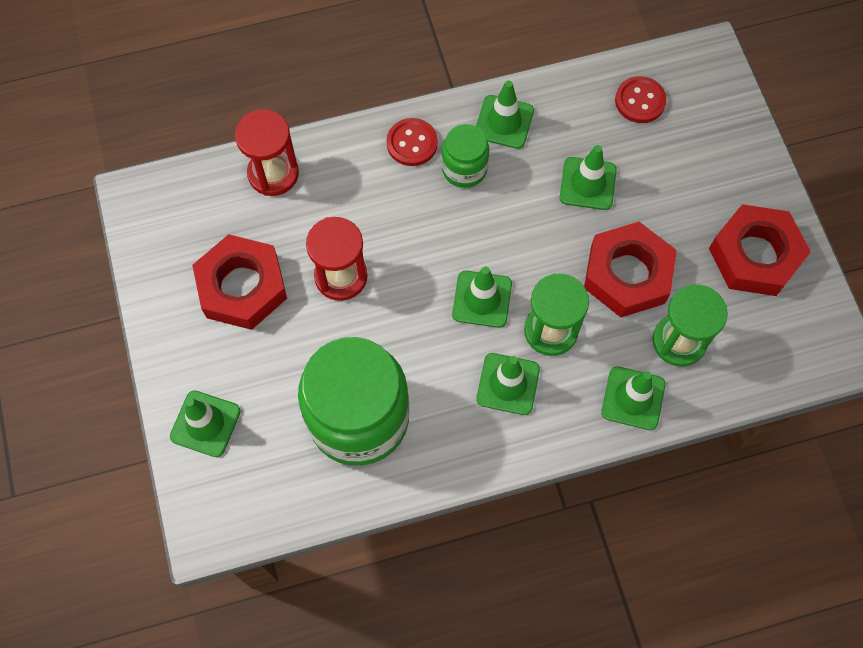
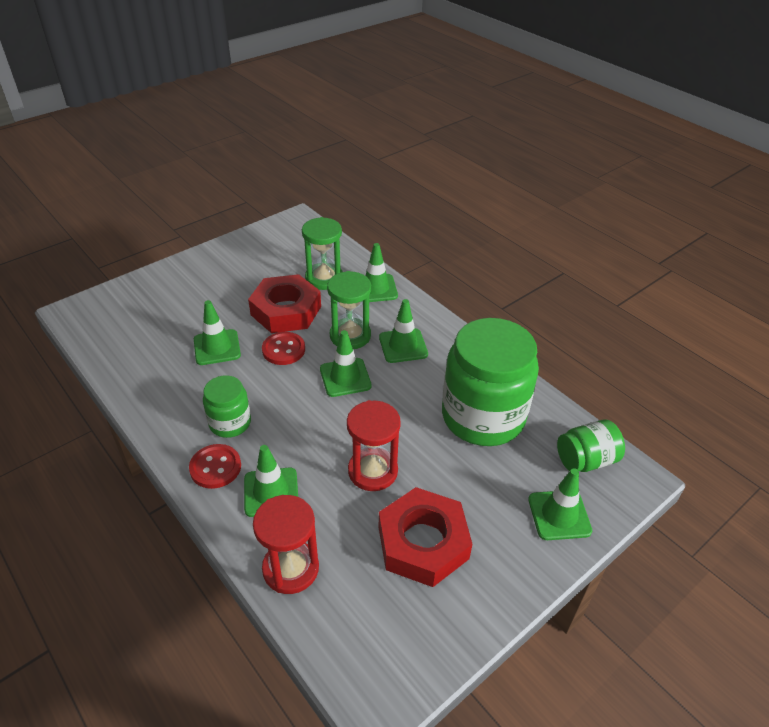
camera: 115 degrees left, 25 degrees down
(251, 493) = (585, 460): none -> green jar
(504, 122) = (172, 411): green traffic cone -> green traffic cone (271, 492)
(640, 101) = (128, 338): red button -> red button (283, 350)
(755, 255) = (244, 260): red nut -> none

